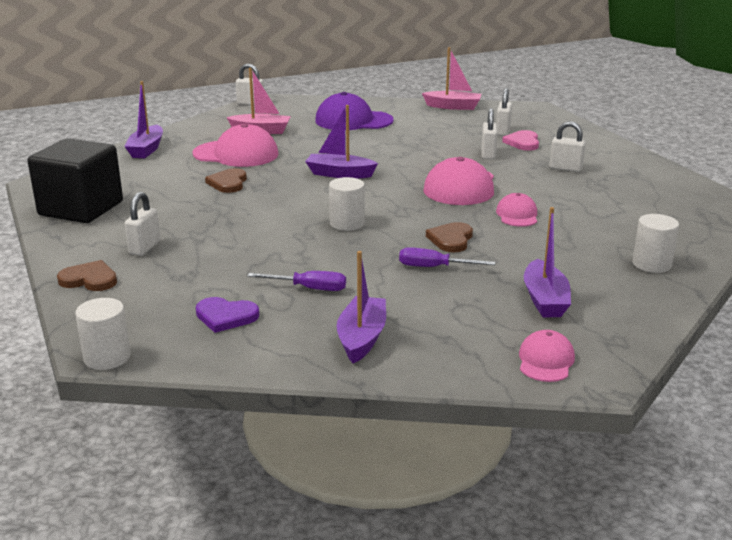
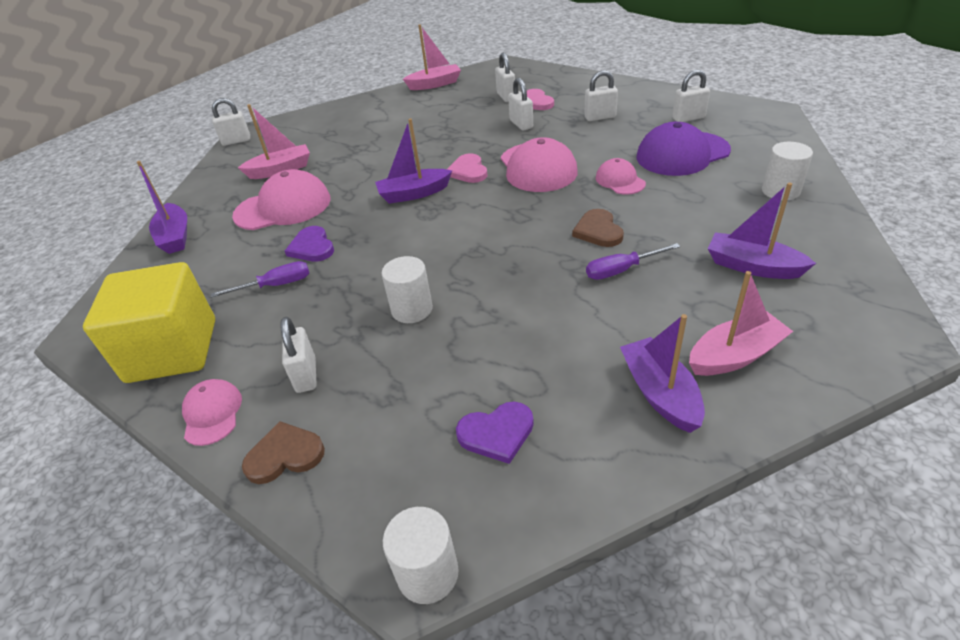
camera: 25 degrees left, 15 degrees up
(81, 208) = (172, 350): black cube -> yellow cube
(228, 183) = (312, 247): brown heart -> purple heart
(309, 288) = (539, 351): purple screwdriver -> purple screwdriver (276, 285)
(347, 223) = (485, 251): white cylinder -> white cylinder (412, 309)
(353, 121) = (361, 128): purple cap -> purple cap (682, 154)
(400, 172) = (468, 171): none -> pink heart
(447, 340) = (735, 356): none -> pink boat
(545, 300) = (752, 266): purple boat -> purple boat turned 150 degrees clockwise
(545, 361) = (838, 338): pink cap -> pink cap (212, 413)
(648, 192) = (688, 118): none -> white padlock

